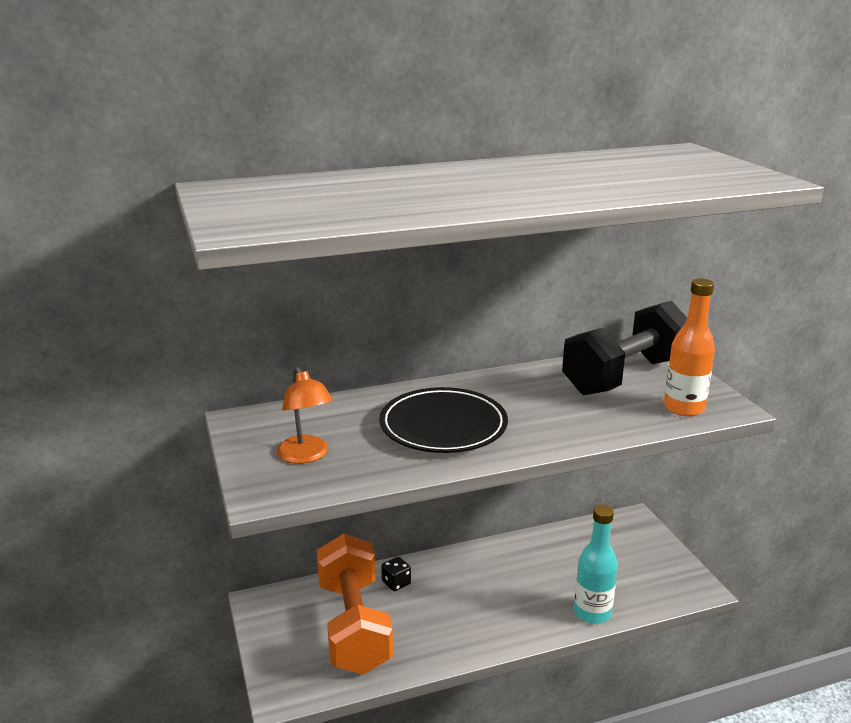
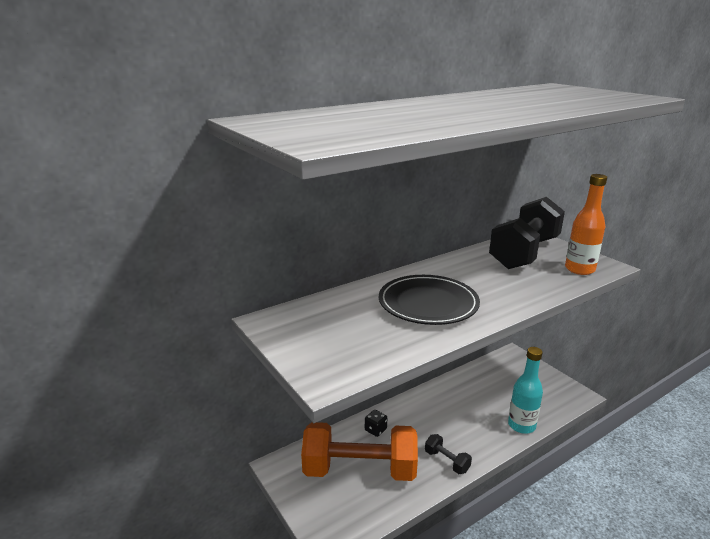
camera: 15 degrees left, 0 degrees up
(306, 456) = (339, 342): orange lamp -> none
(354, 626) = (360, 470): orange dumbbell -> orange dumbbell turned 60 degrees counterclockwise
(467, 637) = (446, 461): none -> black dumbbell

